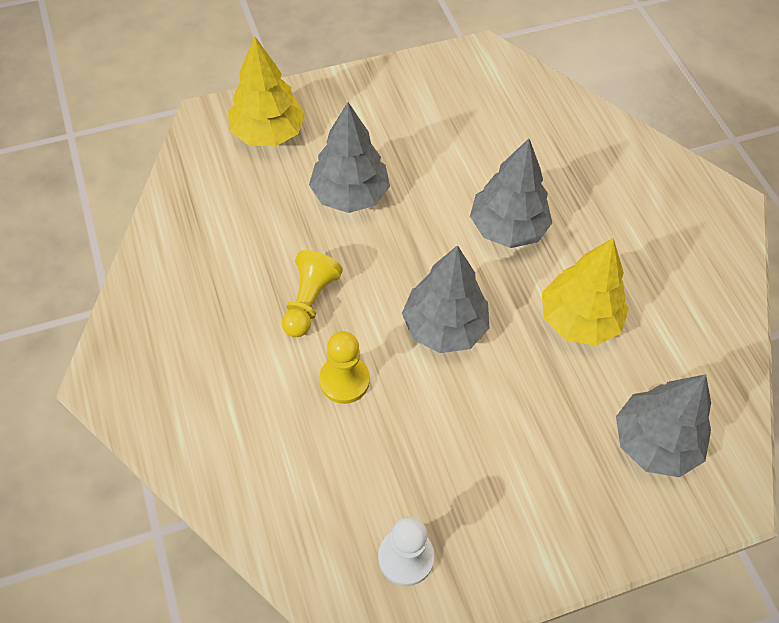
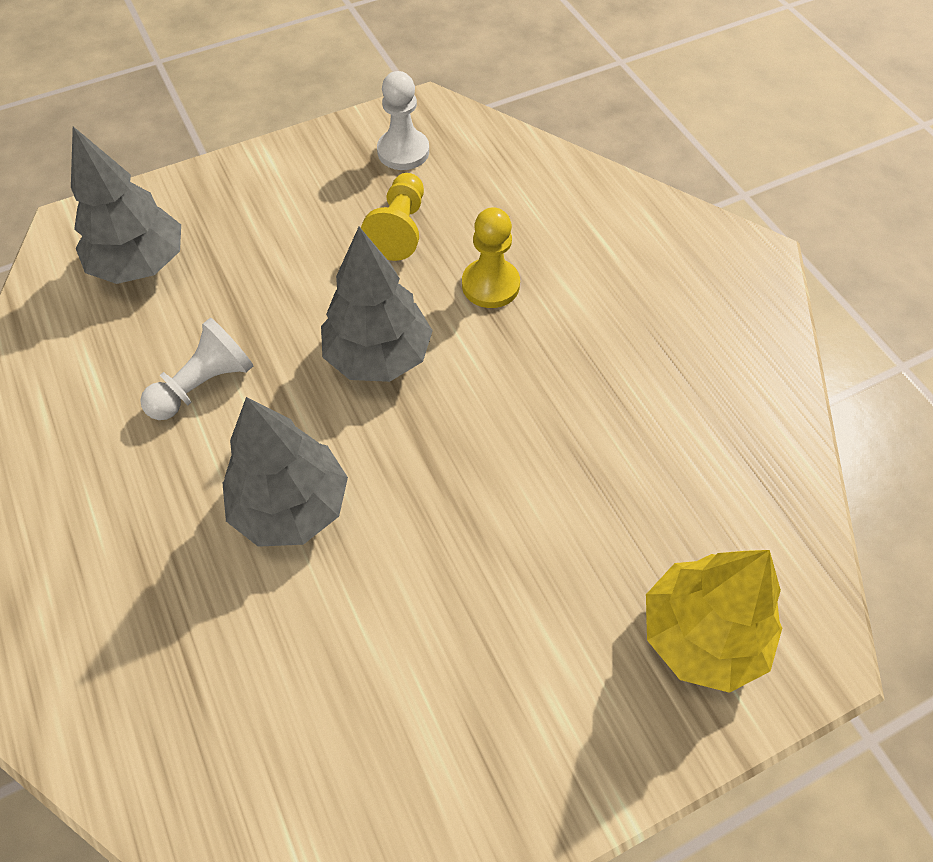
camera: 175 degrees right, 0 degrees up
(309, 302) = (554, 366): yellow pawn -> yellow pawn (400, 229)
(350, 195) = (536, 531): grey tree -> none
(579, 320) = (204, 385): yellow tree -> white pawn

